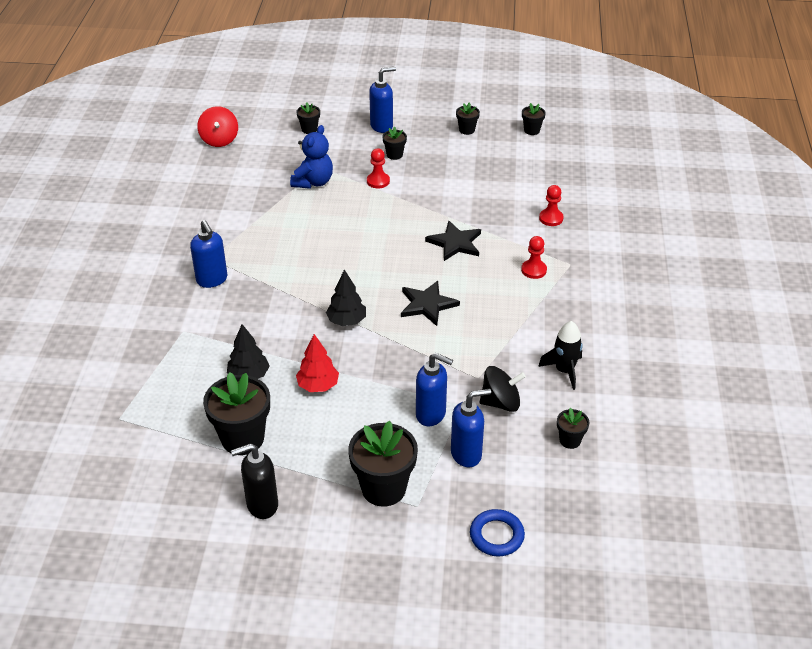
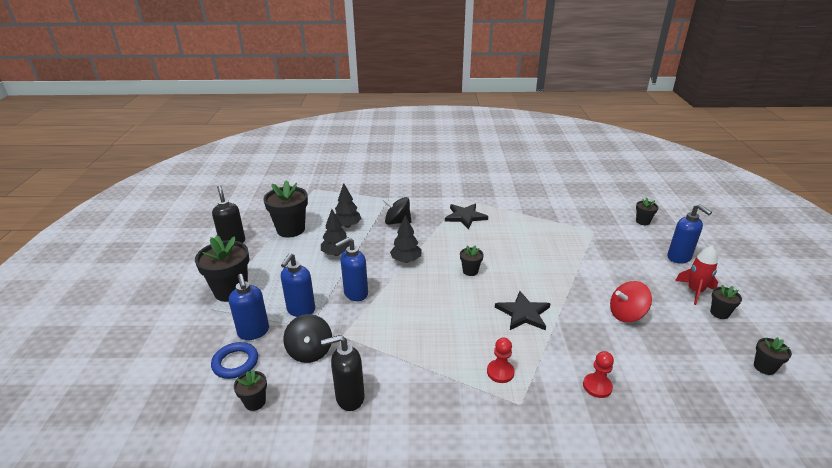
camera: 85 degrees right, 10 degrees down
(212, 280) = (440, 202): blue soap dispenser -> blue soap dispenser (355, 294)
(219, 140) = (599, 186): red spinning top -> red spinning top (626, 314)
(254, 325) = (397, 222): none -> black spinning top
(313, 182) = (571, 230): blue teddy bear -> none
(318, 385) = (336, 253): red tree -> black tree
(378, 181) = (592, 262): red pawn -> none
(394, 155) = (639, 268): black flower pot -> black flower pot (470, 271)
(427, 304) = (432, 300): black star -> black star (465, 217)
(435, 133) = (695, 291): none -> red rocket
(496, 535) = (163, 353): blue ring -> blue ring (235, 363)
(564, 371) = (349, 398): black rocket -> black soap dispenser

